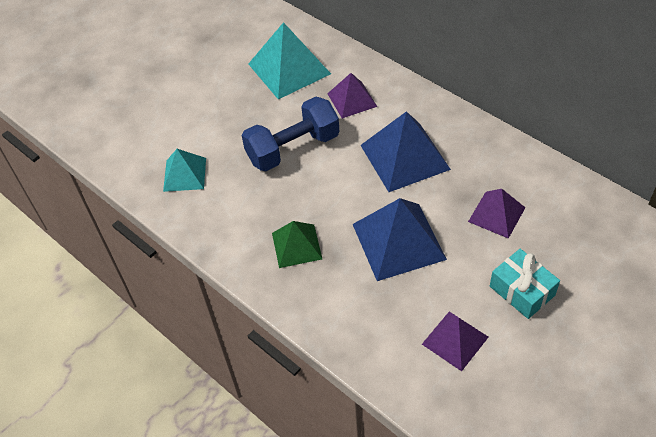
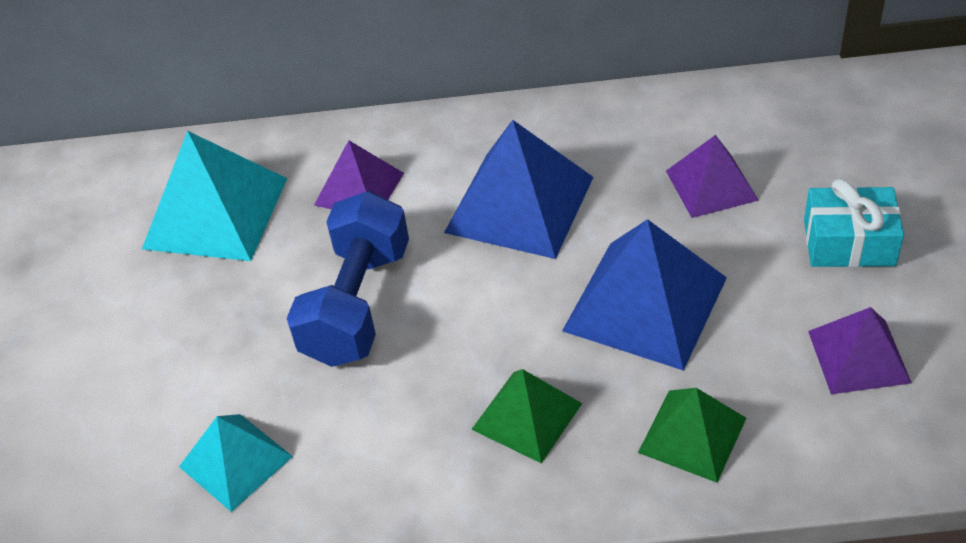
camera: 45 degrees left, 5 degrees down
(346, 308) = (692, 435): none -> green pyramid

